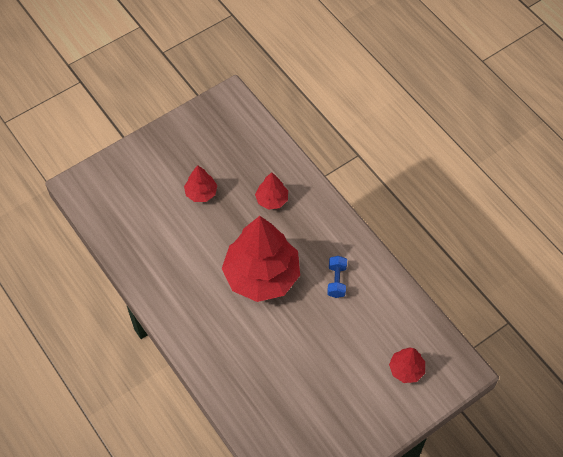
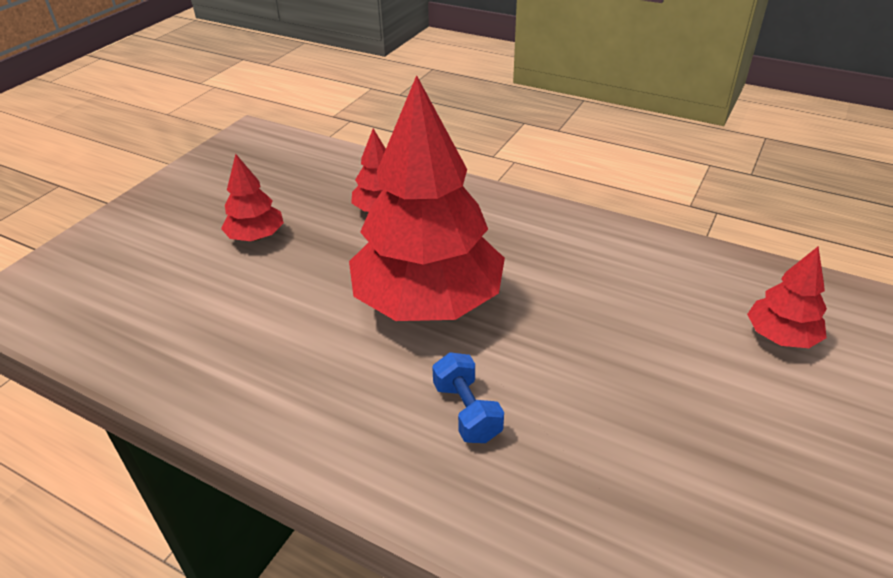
camera: 25 degrees left, 20 degrees down
(336, 281) = (559, 266): blue dumbbell -> blue dumbbell (467, 412)

